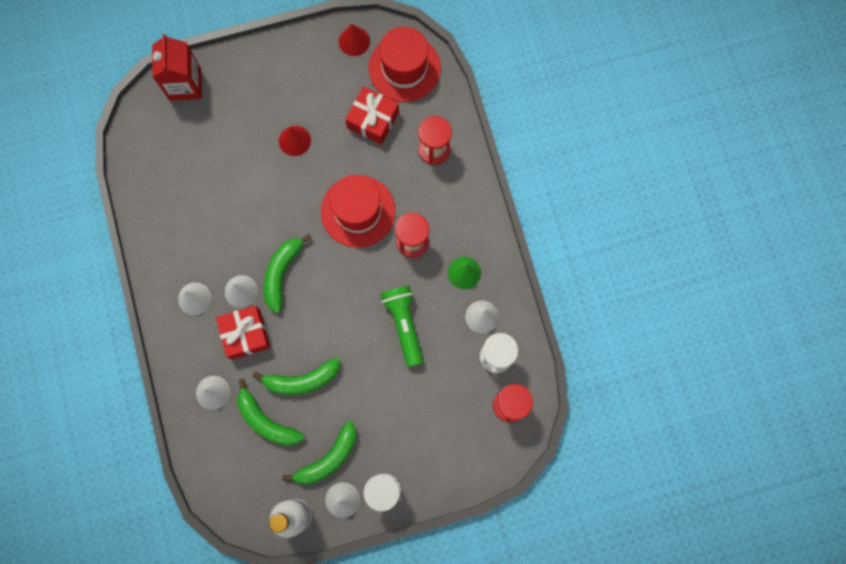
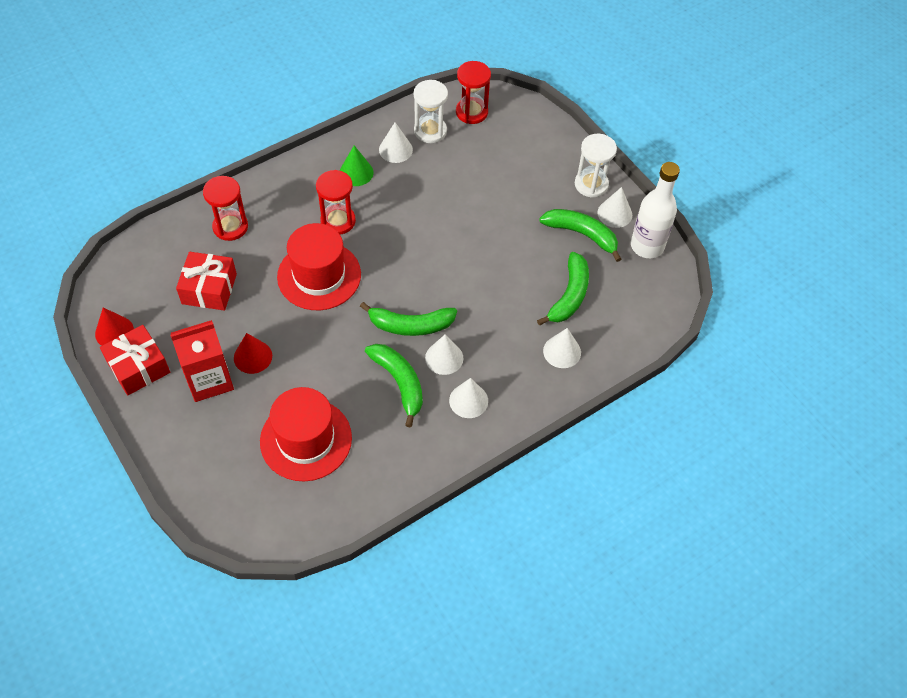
camera: 110 degrees left, 20 degrees down
(185, 84) = (208, 495): red carton -> red carton (209, 380)
(245, 334) = (489, 339): red gift -> red gift (138, 367)
(302, 380) = (516, 276): green banana -> green banana (399, 383)
(404, 68) = (139, 276): red hat -> red hat (306, 439)
(404, 324) = (426, 207): green flashlight -> none

